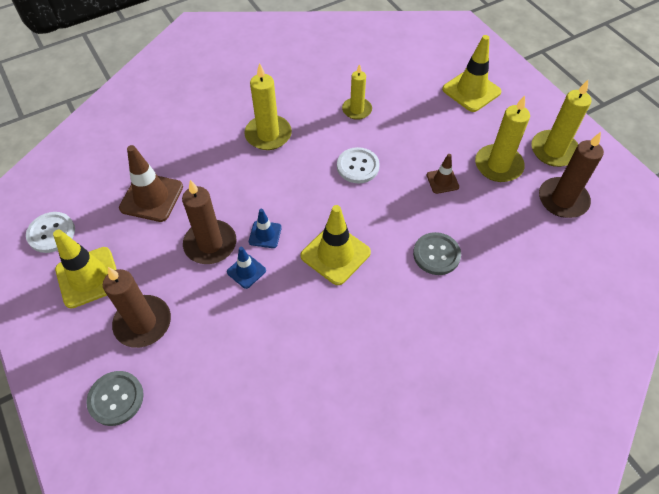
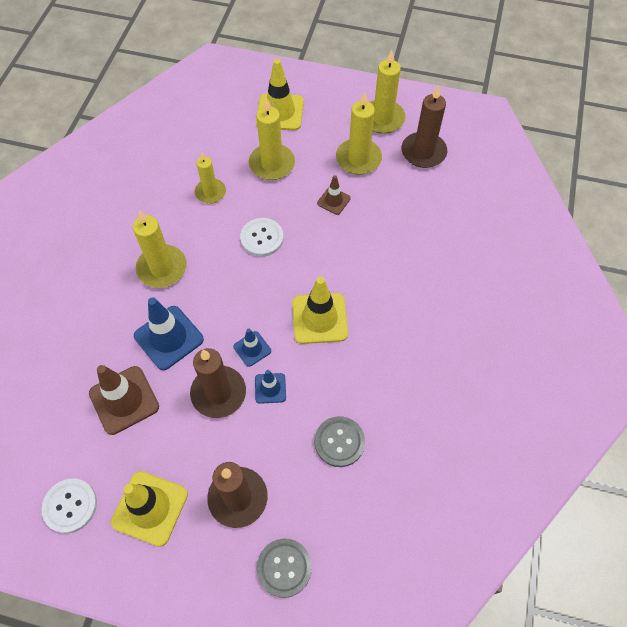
camera: 45 degrees left, 5 degrees up
(221, 182) = (169, 338): none -> blue traffic cone
(423, 122) = (272, 164): none -> yellow candle
(436, 254) = (386, 259): grey button -> grey button (339, 442)

